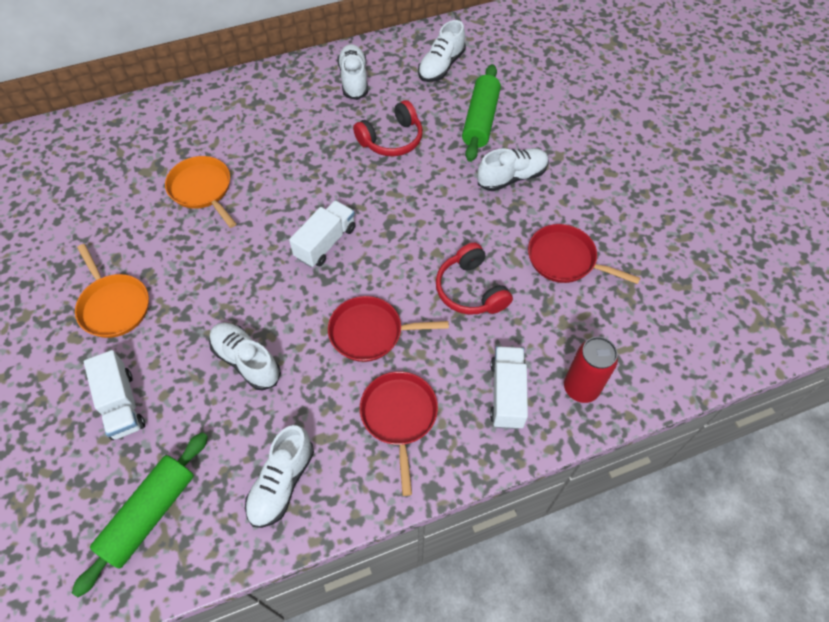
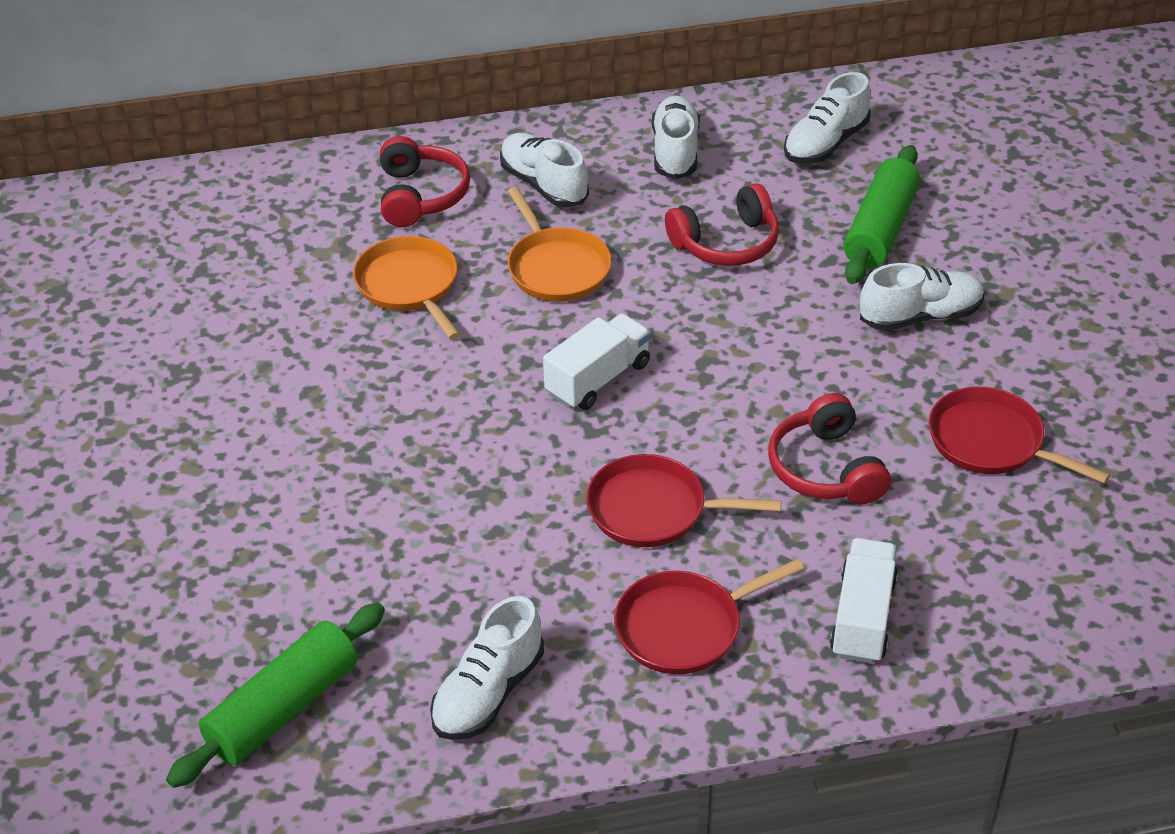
camera: 10 degrees right, 15 degrees down
(114, 306) = (255, 431): orange pan -> orange pan (557, 268)
(122, 404) = (255, 562): white truck -> none
(203, 125) = (420, 196): none -> red headphones
(246, 361) = (452, 526): white shoe -> white shoe (543, 185)
(399, 416) = (684, 627): red pan -> red pan turned 120 degrees counterclockwise
(581, 388) = (986, 623): red can -> none

